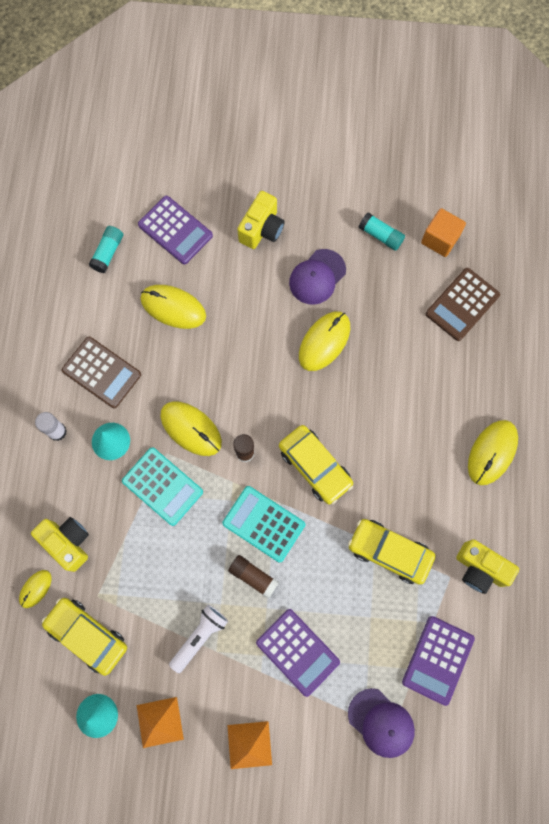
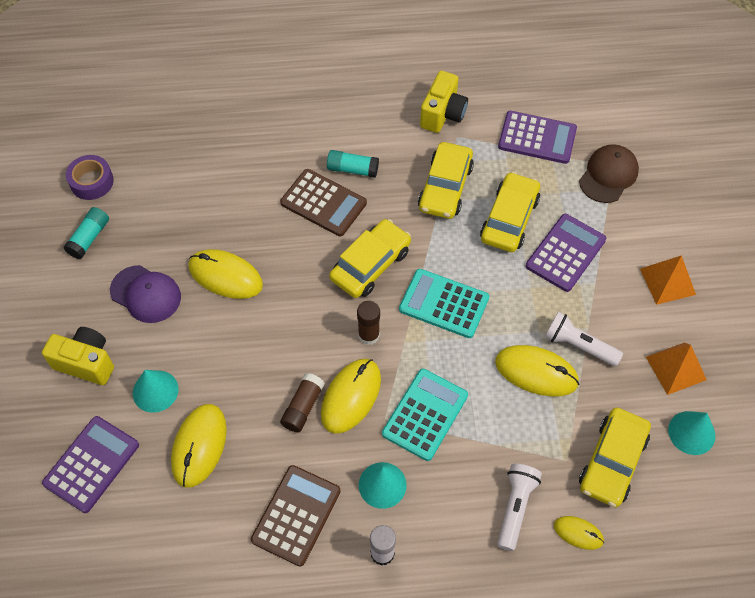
camera: 100 degrees left, 15 degrees down
(68, 542) = (515, 508): yellow camera -> white flashlight
(108, 253) = (128, 544): turquoise glue stick -> turquoise glue stick (352, 169)
(227, 279) = (155, 391): none -> turquoise cone
(253, 576) = (502, 305): brown glue stick -> brown glue stick (303, 407)
(263, 524) = (444, 304): turquoise calculator -> turquoise calculator turned 90 degrees clockwise
(344, 606) = (509, 219): none -> yellow car
(381, 722) = (608, 175): purple cap -> brown cap
(440, 239) = (91, 182): orange cube -> purple tape
(462, 304) = (168, 154): brown calculator -> brown calculator (323, 203)
(492, 452) = (326, 115): yellow mouse -> yellow mouse (536, 372)

